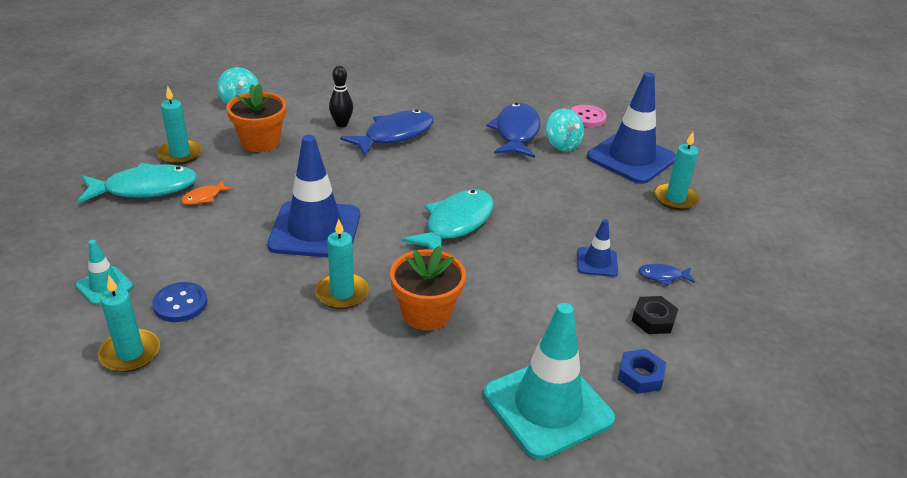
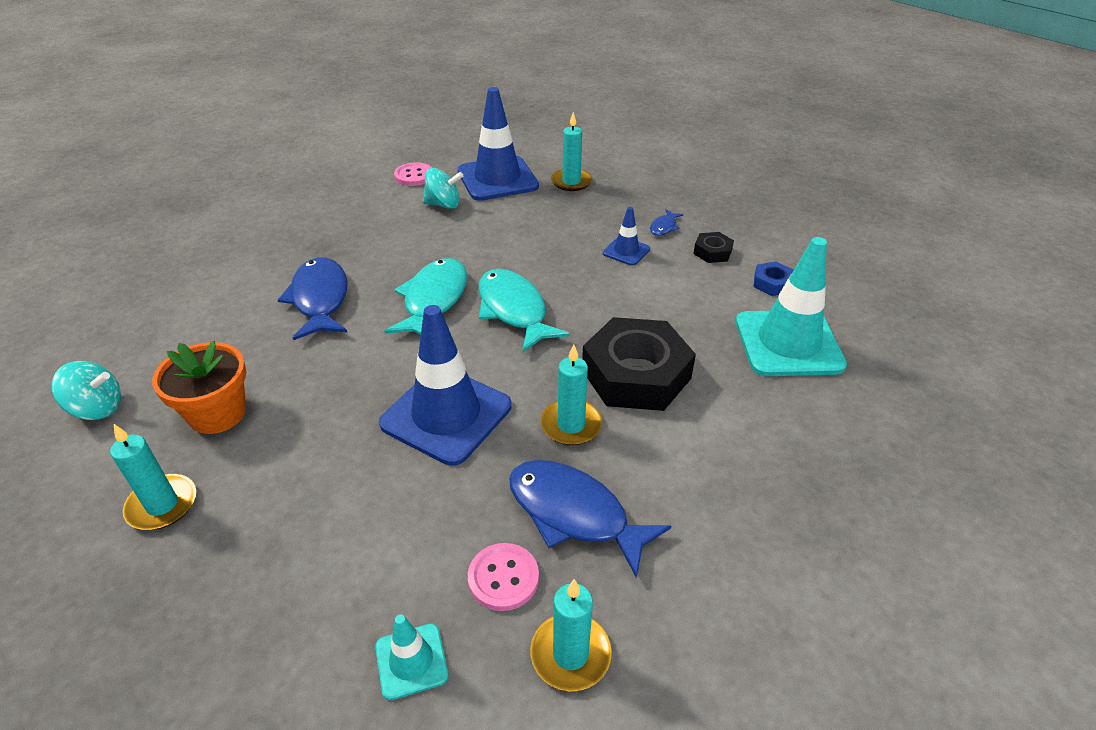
camera: 60 degrees left, 5 degrees up
(145, 188) = (212, 565): turquoise fish -> turquoise fish (433, 300)
(180, 304) = (503, 578): blue button -> pink button
(204, 197) = (294, 502): orange fish -> none
(341, 124) = (254, 332): black bowling pin -> none
(426, 313) = (636, 374): orange flower pot -> black nut
(516, 132) = (397, 221): blue fish -> blue fish (574, 514)

